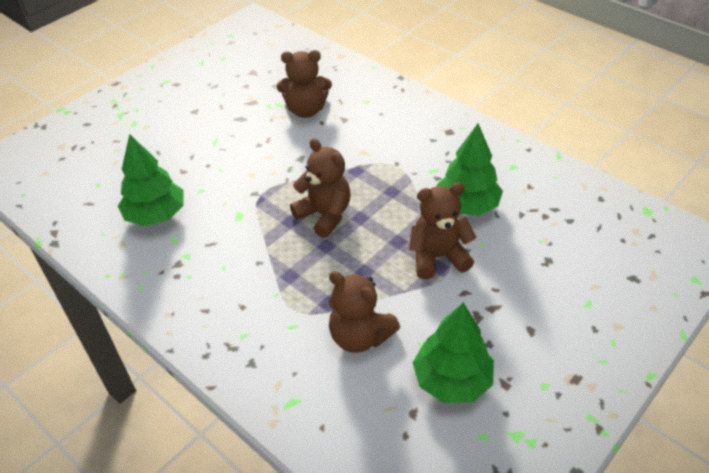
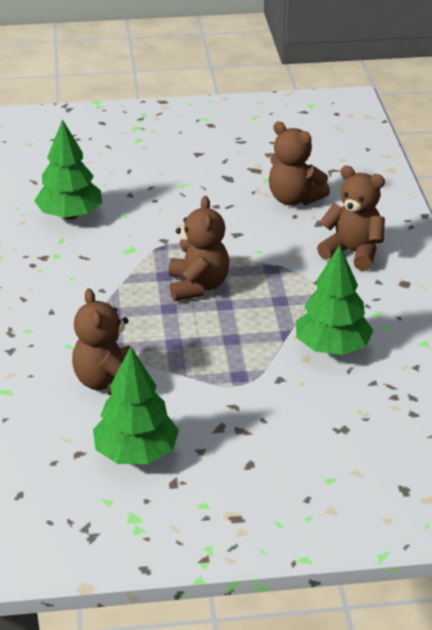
camera: 40 degrees right, 10 degrees down
(438, 257) = (248, 369): brown teddy bear -> brown teddy bear (353, 252)

